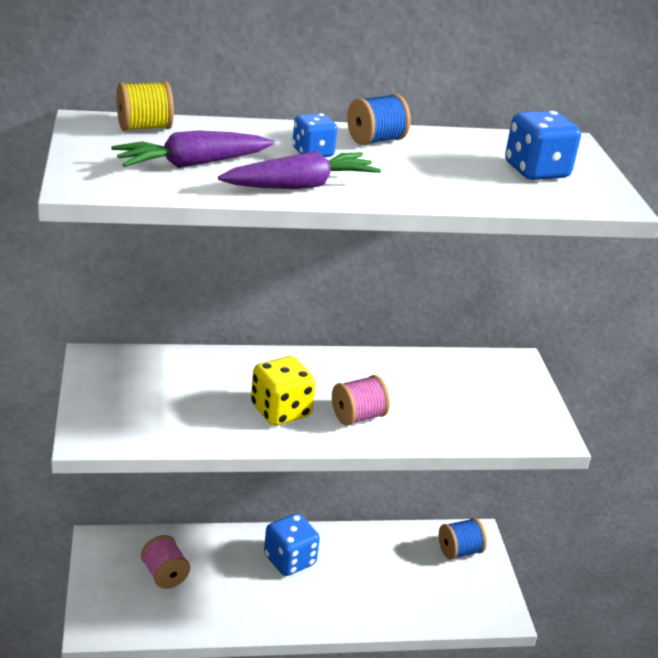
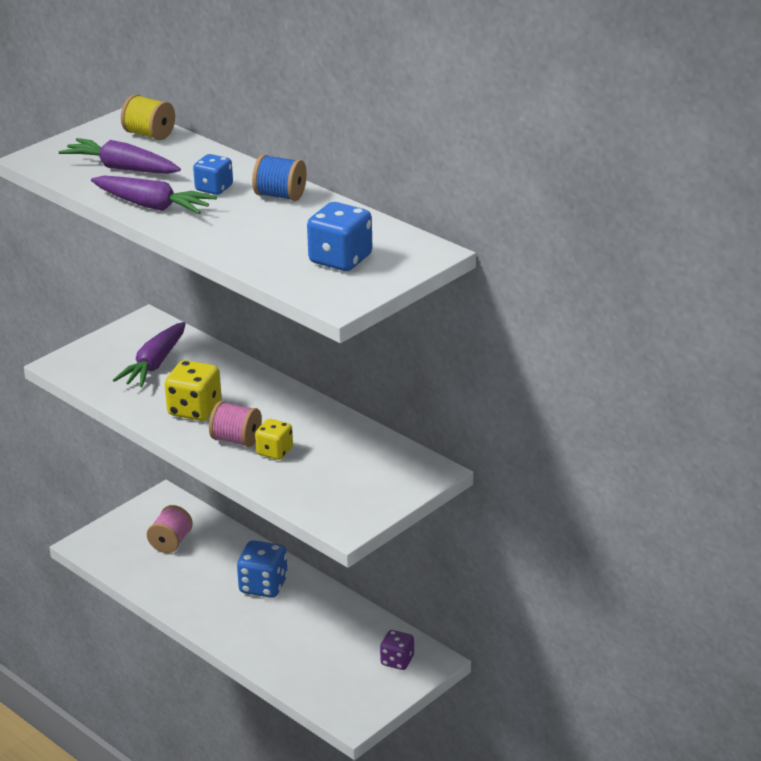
camera: 55 degrees right, 0 degrees up
(174, 391) = (154, 364): none -> purple carrot
(401, 409) = (274, 451): none -> yellow dice
(459, 551) = (397, 661): blue spool -> purple dice

